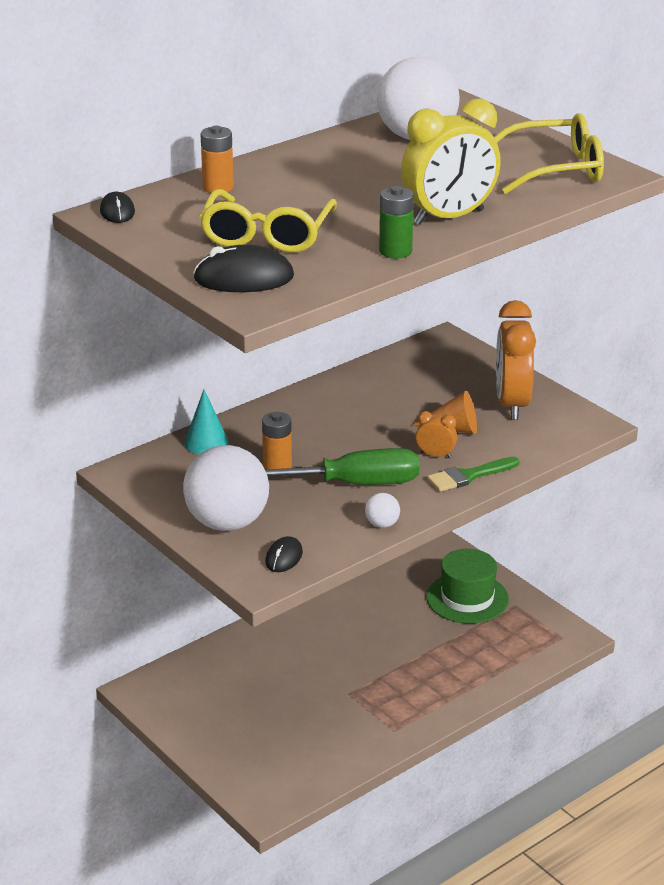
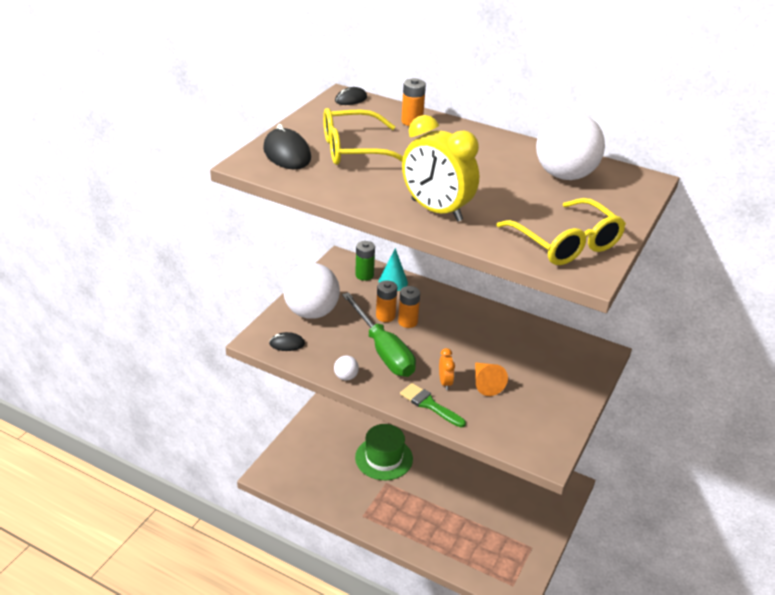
camera: 65 degrees right, 5 degrees up
(301, 452) = (407, 322): none -> orange battery
(395, 251) = (364, 199): green battery -> green battery (364, 275)
(467, 598) = (520, 517): green hat -> green hat (384, 458)
(512, 404) = (541, 406): orange clock -> none

